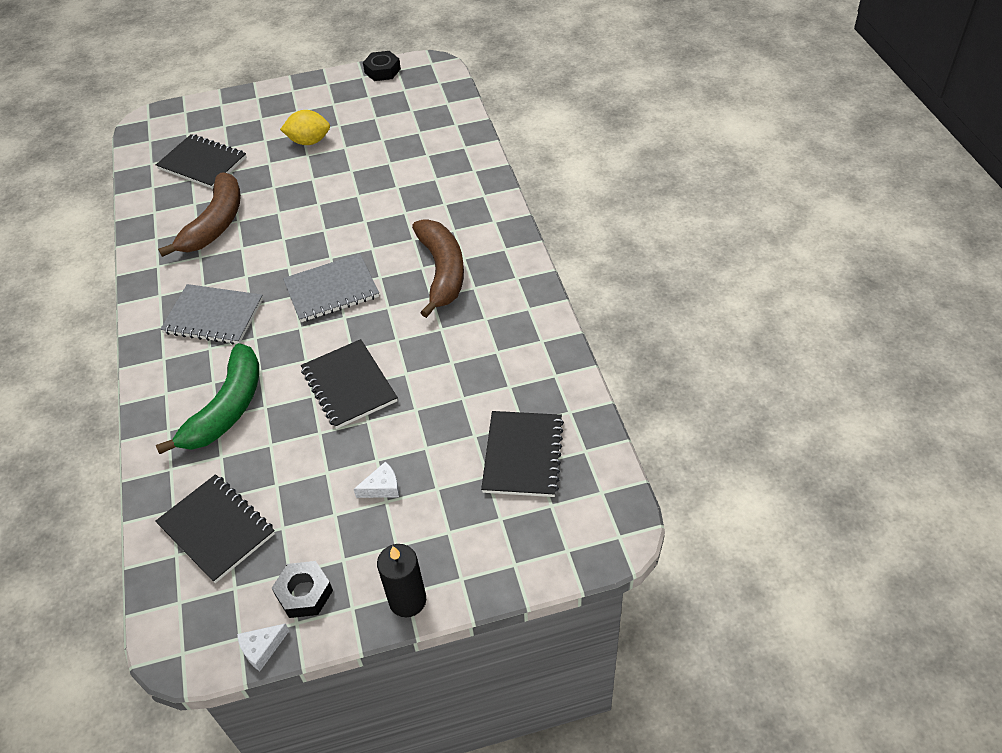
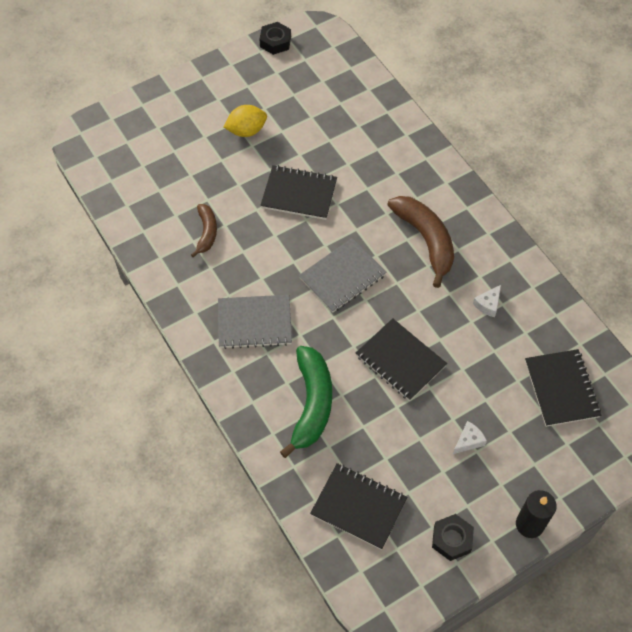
camera: 20 degrees left, 10 degrees up
(202, 163) = (160, 172): black notebook -> black notebook (299, 194)
(215, 224) = (206, 232): brown banana -> brown banana, size x0.57
(262, 648) = (442, 589): white cheese -> white cheese (488, 304)

